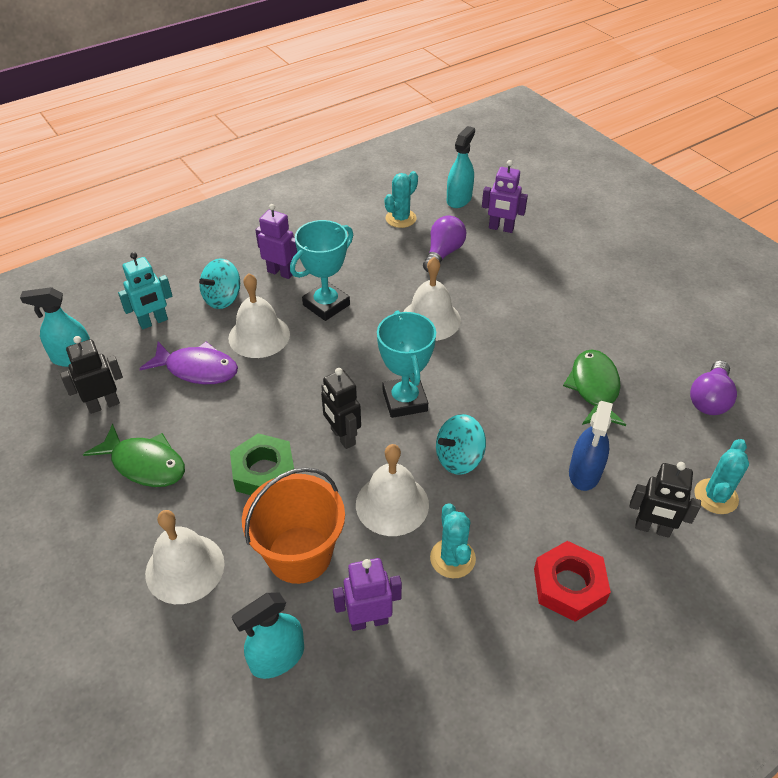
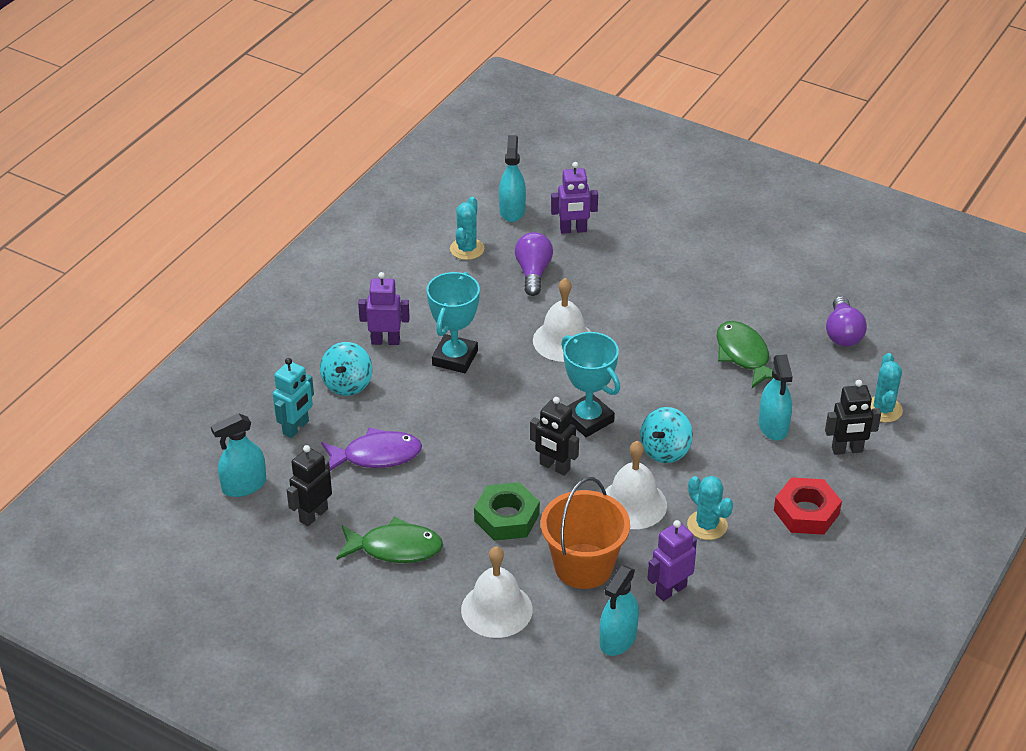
camera: 25 degrees left, 5 degrees down
(259, 336) = (412, 407): white bell -> none
(584, 472) = (773, 426): blue spray bottle -> turquoise spray bottle

